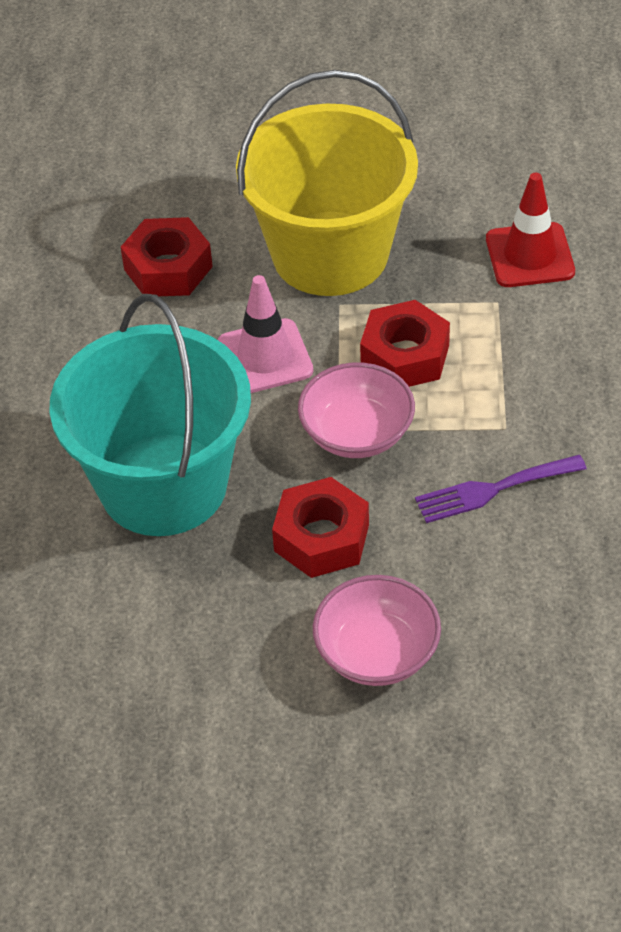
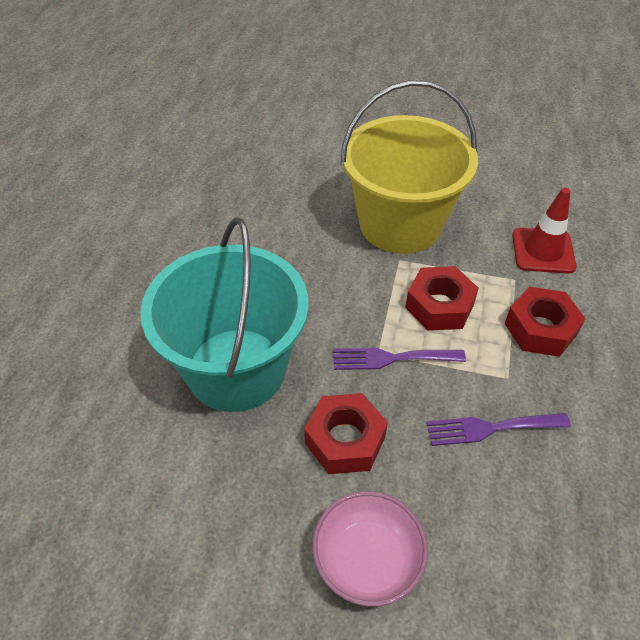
camera: 10 degrees right, 0 degrees up
(168, 268) = (287, 214): red nut -> red nut (540, 329)
(265, 357) = (337, 287): pink traffic cone -> none
(357, 433) = (391, 358): pink bowl -> purple fork

